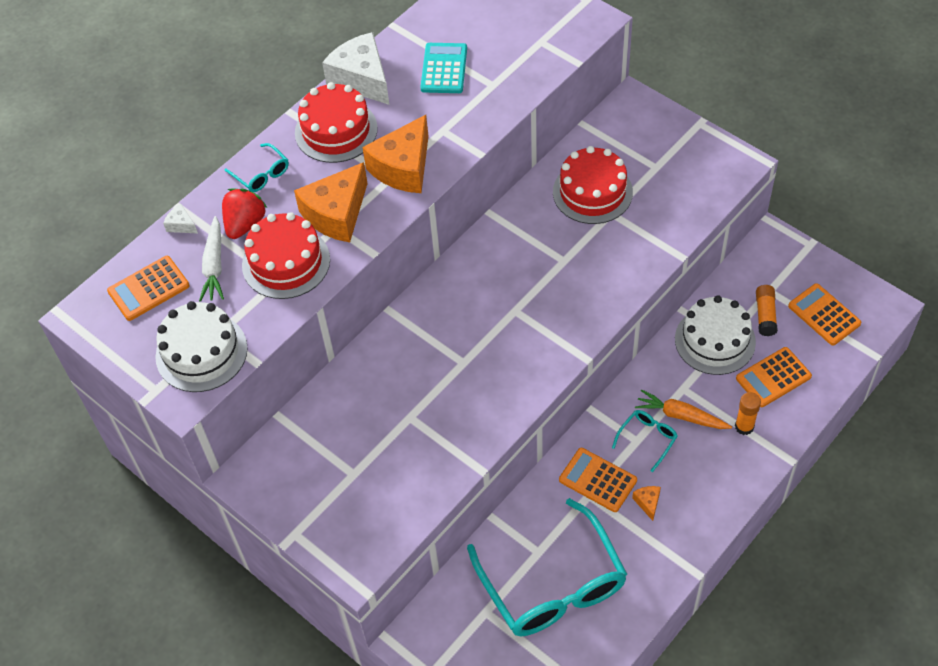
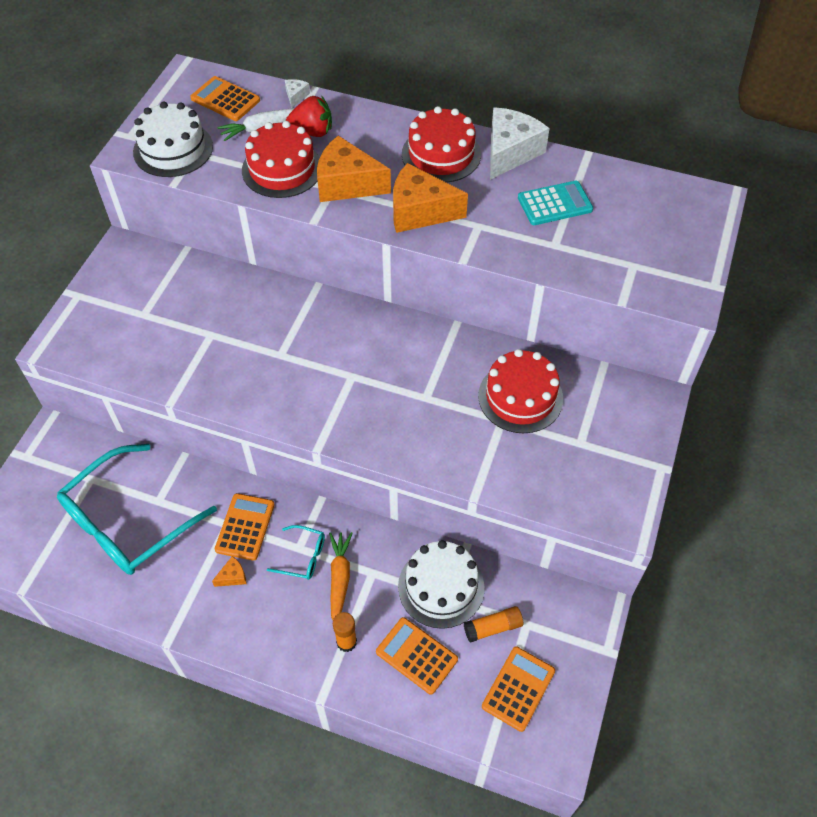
camera: 65 degrees right, 0 degrees up
(261, 174) = (370, 124): turquoise glasses -> none

